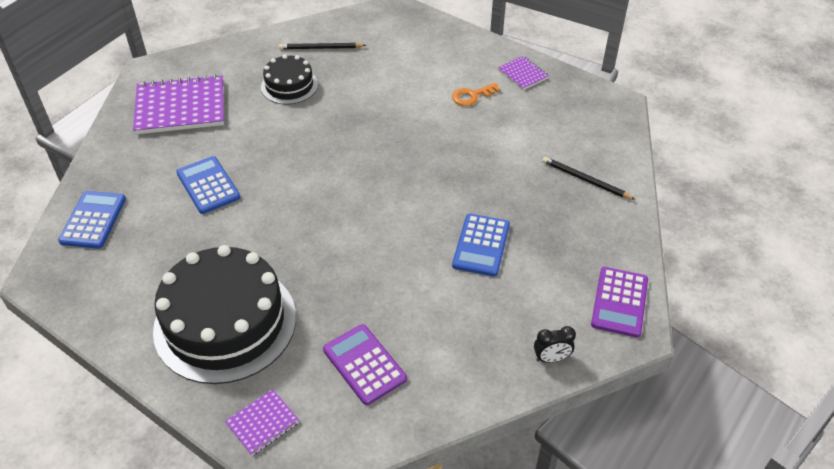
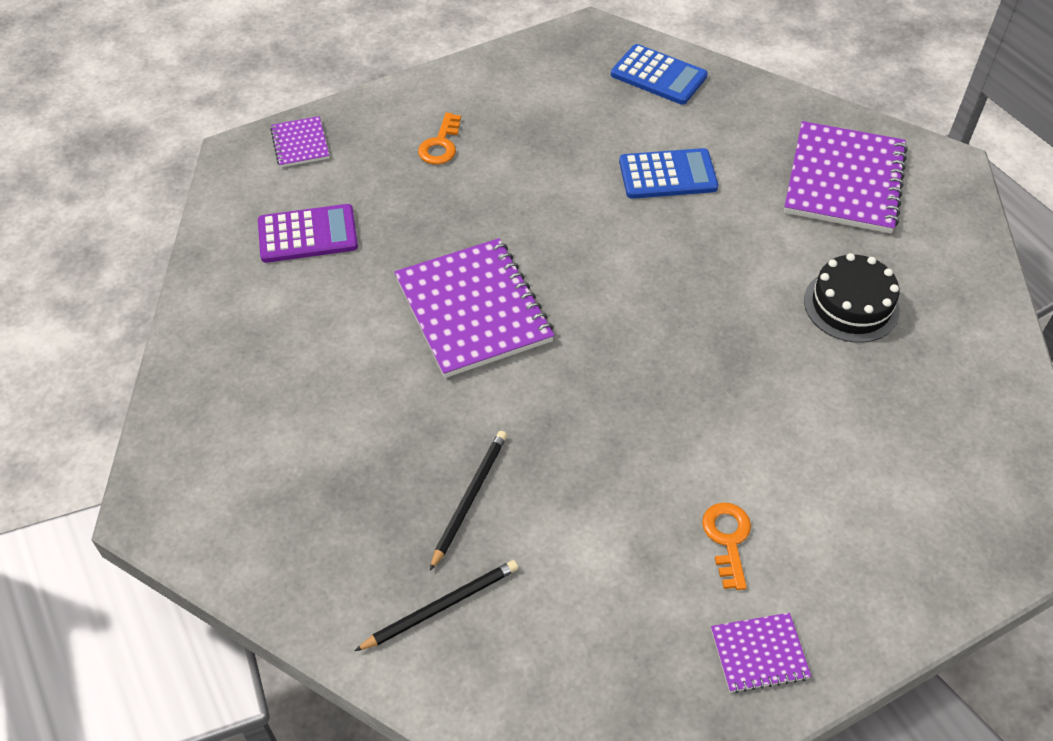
camera: 115 degrees right, 5 degrees up
(225, 323) = (440, 144): black cake -> orange key
(320, 48) = (945, 372): black pencil -> black pencil (470, 498)
(383, 240) = (473, 310): none -> purple notebook
(481, 245) = (399, 408): blue calculator -> none
(551, 358) = (186, 401): black clock -> none
(619, 302) = (203, 519): purple calculator -> none

